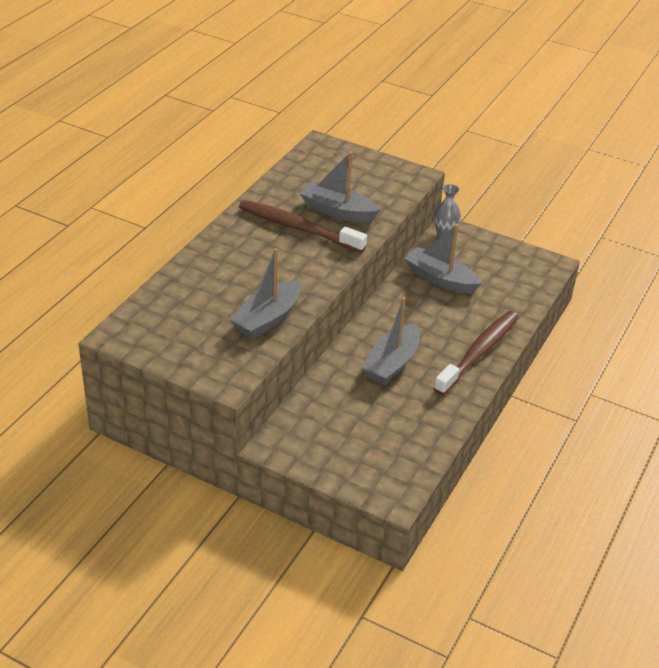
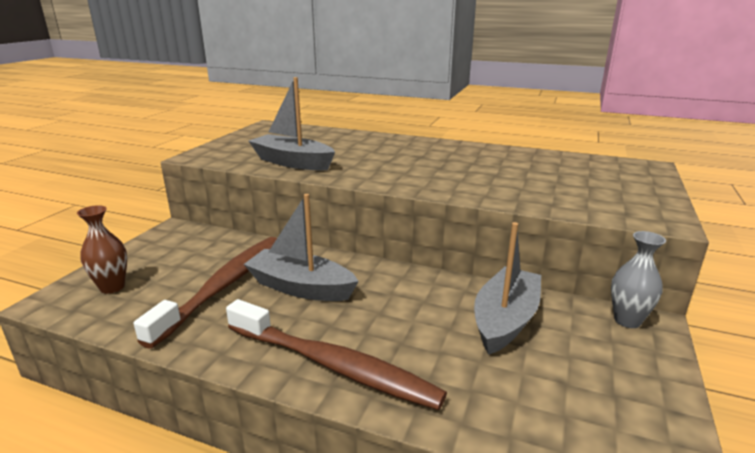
camera: 85 degrees right, 15 degrees down
(298, 228) = (458, 165): brown toothbrush -> brown toothbrush (224, 286)
(338, 211) = (510, 180): grey boat -> none
(379, 467) = (112, 287): none -> brown vase

